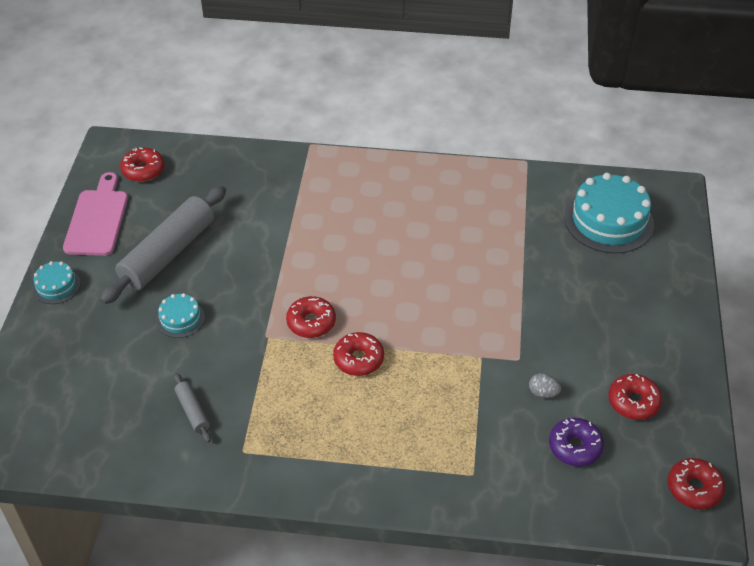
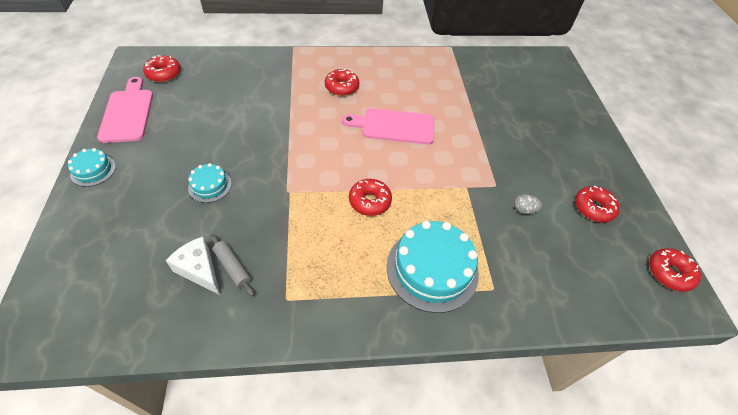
camera: 15 degrees left, 5 degrees up
(158, 409) = (199, 270): none -> white cheese
(168, 254) = (192, 134): grey rolling pin -> none
(311, 322) = (323, 176): red donut -> red donut (342, 87)
(413, 269) = (394, 126): none -> pink cutting board
(575, 447) = (565, 251): purple donut -> none
(609, 221) = (521, 80): turquoise cake -> turquoise cake (432, 269)

